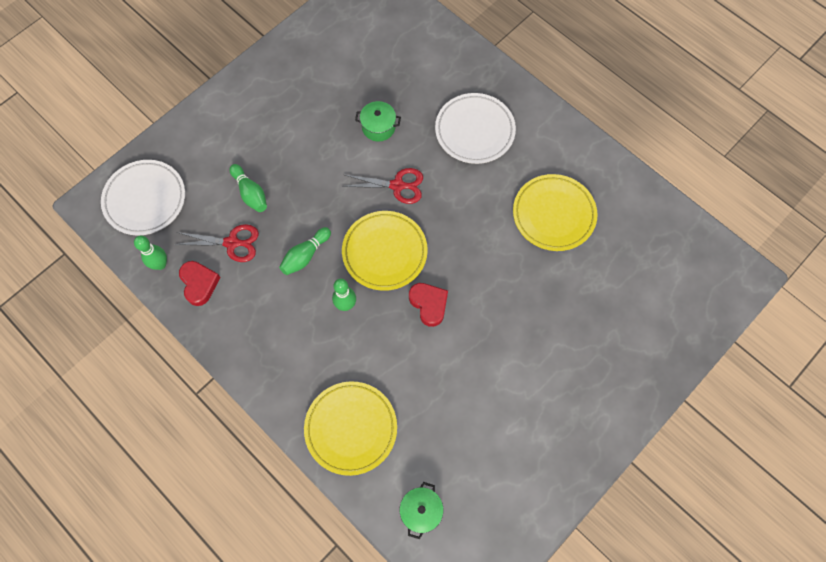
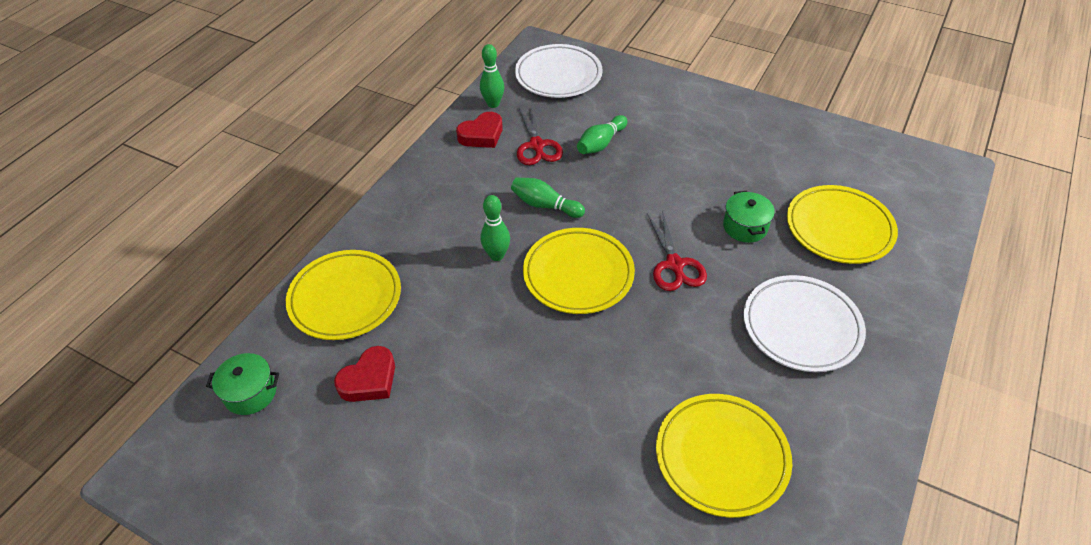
camera: 75 degrees right, 20 degrees down
(401, 71) = (839, 228): none -> yellow plate
(429, 304) = (524, 336): red heart -> red heart (369, 380)

